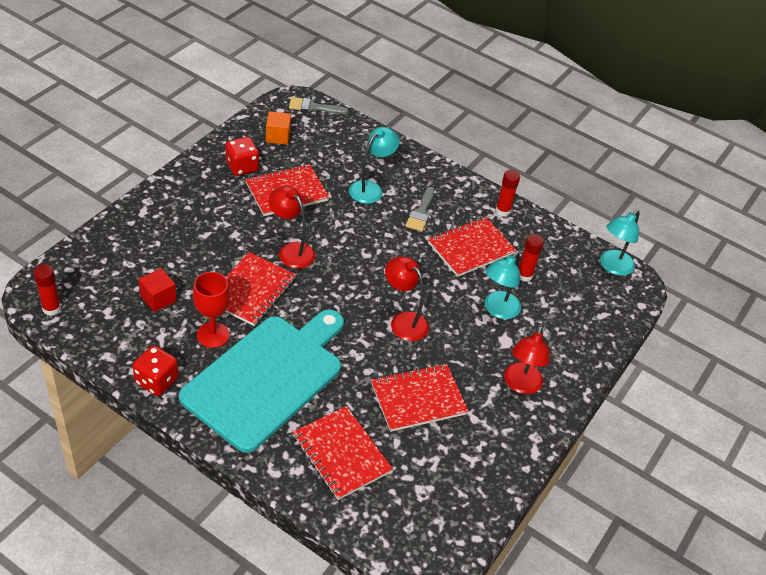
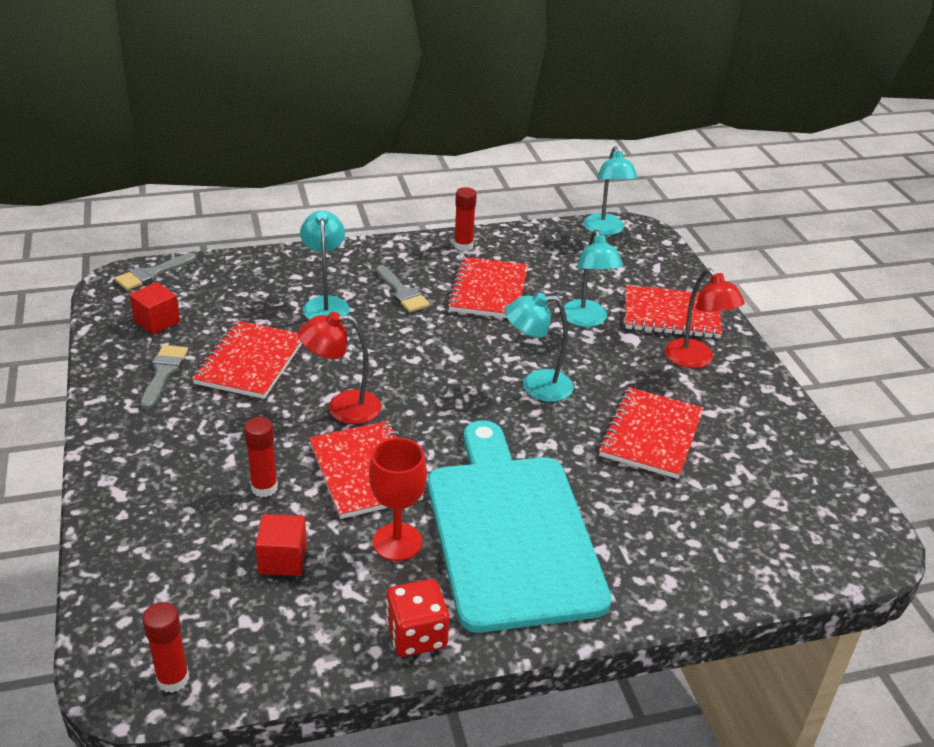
camera: 45 degrees left, 10 degrees down
(242, 167) = (163, 373): red dice -> grey brush
(278, 136) = (157, 321): orange cube -> red cube
(341, 454) = (676, 533): red notebook -> red notebook (671, 315)
(403, 321) = (536, 386): red lamp -> turquoise lamp
(524, 275) = (560, 280): red glue stick -> red glue stick (264, 488)

